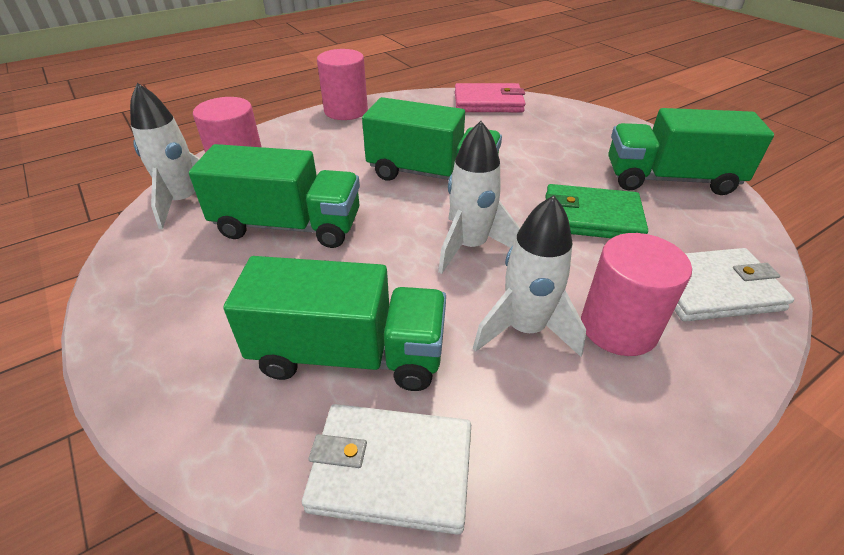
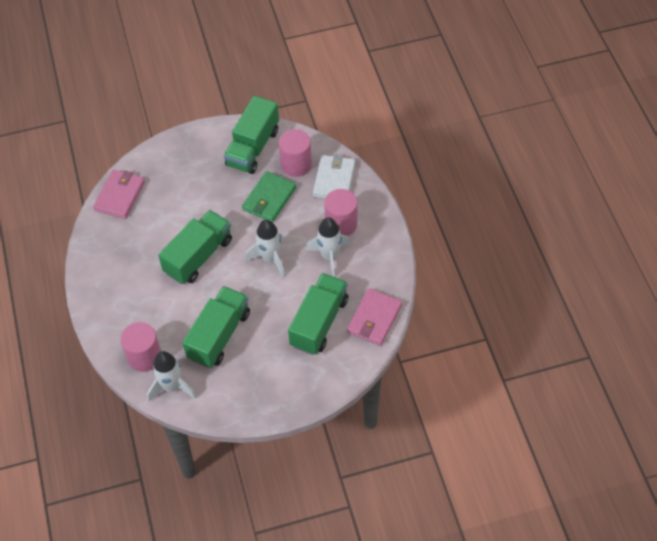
camera: 70 degrees left, 15 degrees up
(346, 111) = (90, 285): pink cylinder -> pink cylinder (296, 164)
(391, 470) = (374, 319): white wallet -> pink wallet

